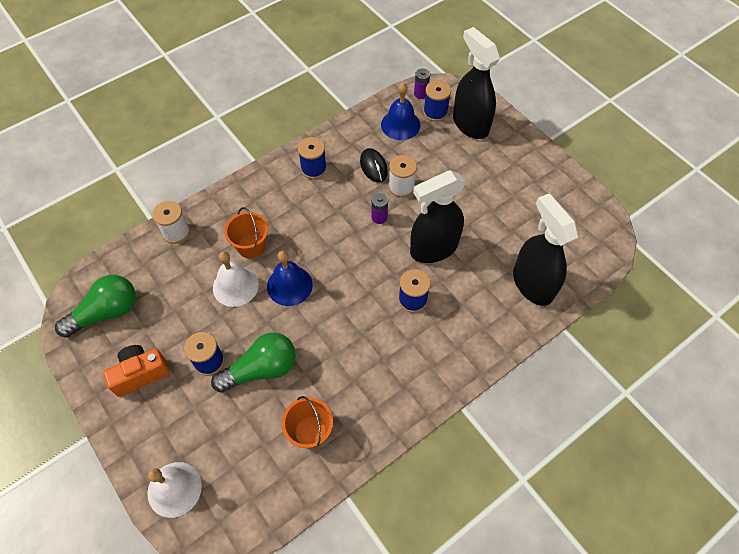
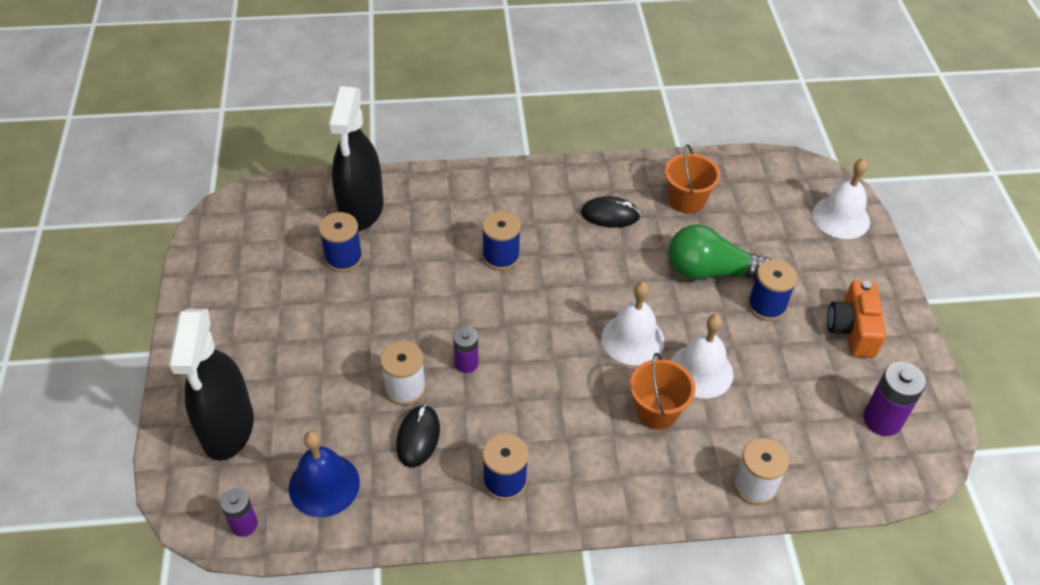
camera: 150 degrees left, 10 degrees down
(106, 313) = (882, 420): green light bulb -> purple battery
(140, 374) = (852, 330): orange camera -> orange camera turned 90 degrees clockwise
(289, 285) = (632, 339): blue bell -> white bell
(361, 381) = (610, 215): none -> black mouse
(433, 248) = (432, 294): black spray bottle -> none
(435, 112) = (255, 477): blue spool -> blue spool (343, 258)

